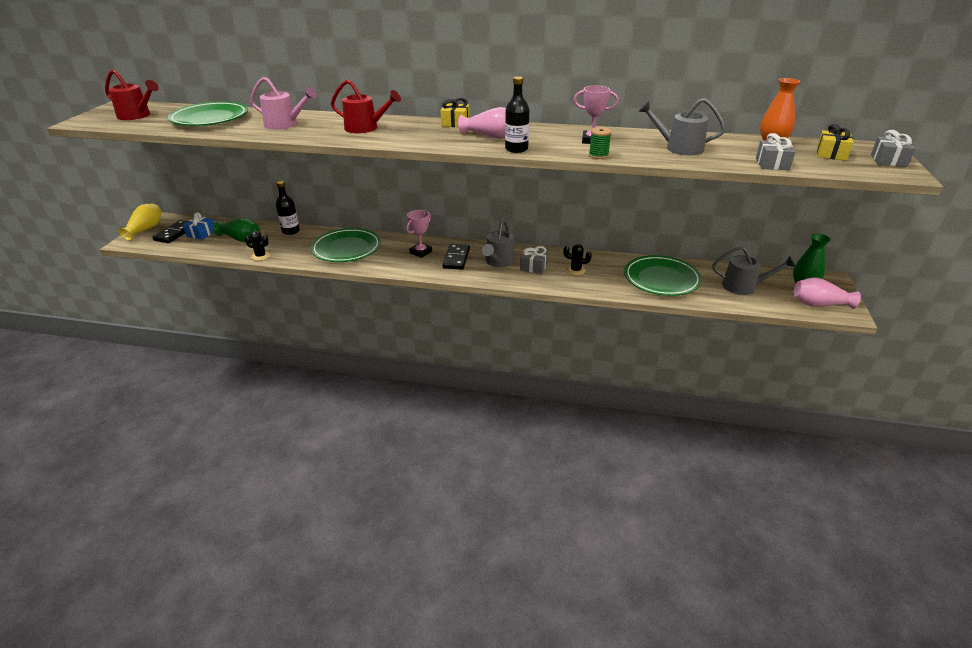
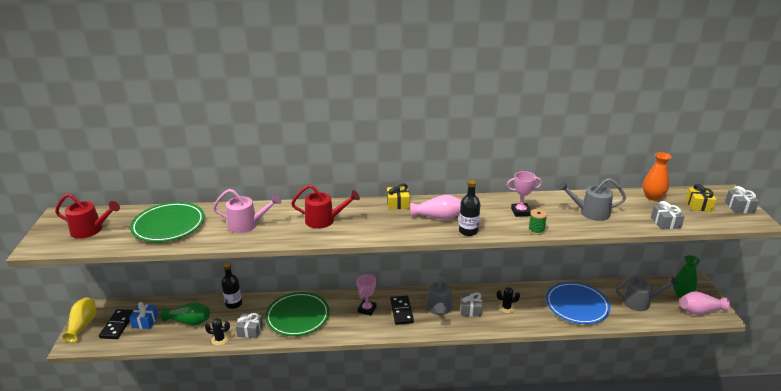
camera: 15 degrees left, 5 degrees down
(293, 253) = (250, 331): none -> grey gift
(661, 279) = (576, 305): green plate -> blue plate

